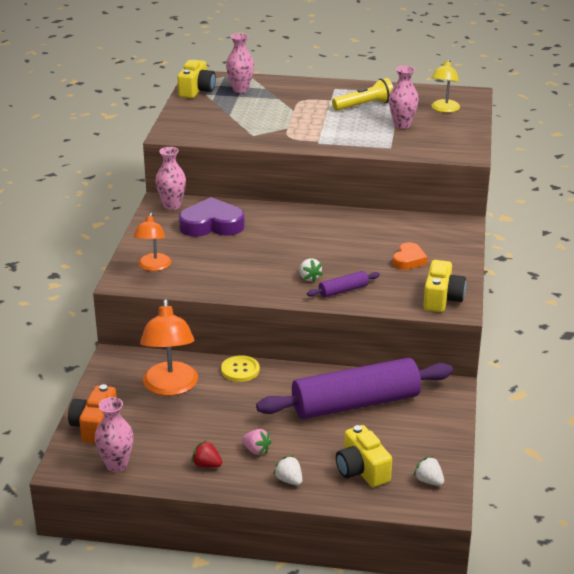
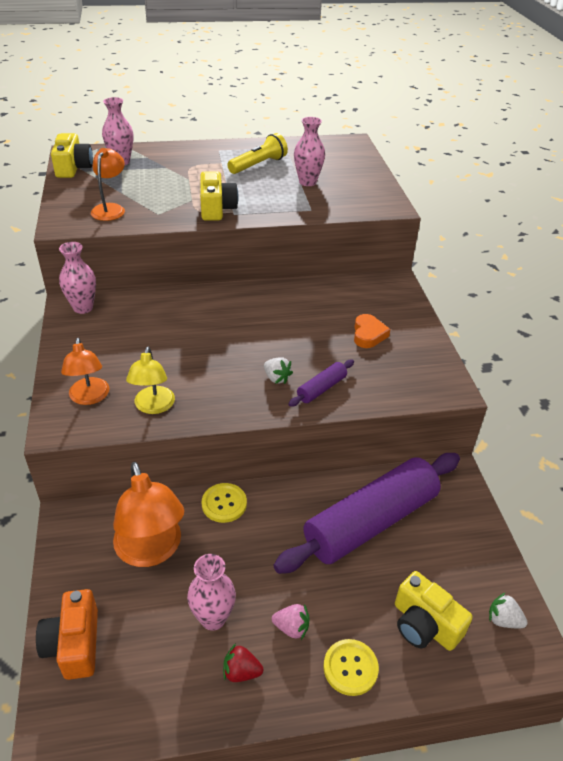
camera: 20 degrees left, 10 degrees up
(116, 465) = (124, 708): pink vase -> pink vase (213, 618)
(212, 225) = (138, 325): purple heart -> none
(214, 126) = (110, 209): none -> orange lamp
(289, 480) = (350, 668): white strawberry -> yellow button
(442, 299) = (428, 379): yellow camera -> yellow camera (217, 209)
(444, 109) = (337, 160): yellow lamp -> yellow lamp (153, 407)

